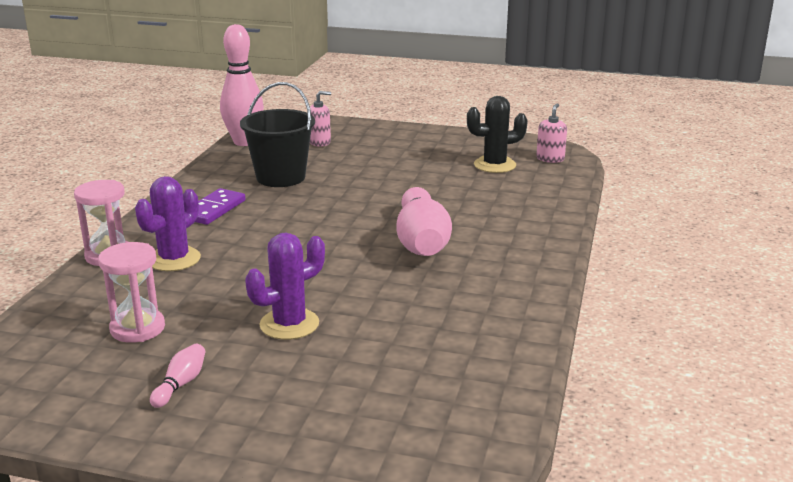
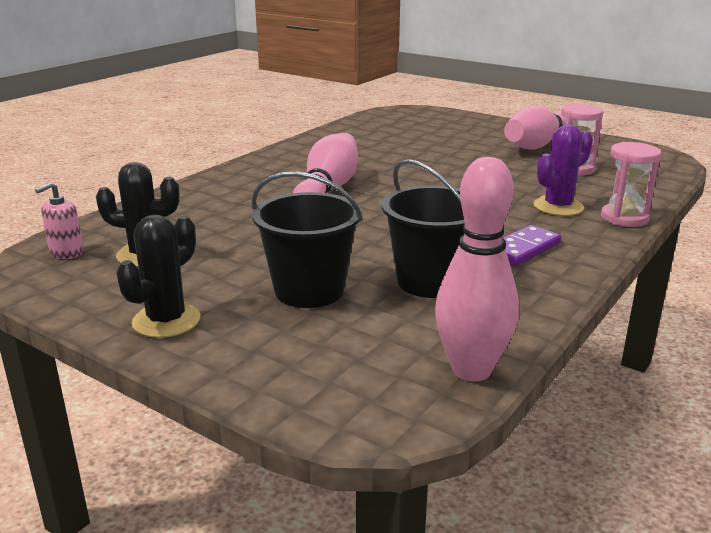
camera: 160 degrees left, 0 degrees up
(181, 384) = (537, 144): pink bowling pin -> pink bowling pin, size x2.30
(289, 324) = (465, 158): purple cactus -> none
(320, 142) = (339, 343): pink soap dispenser -> none
(358, 161) = (309, 290): none -> black bucket
(425, 138) = (166, 321): none -> black cactus

